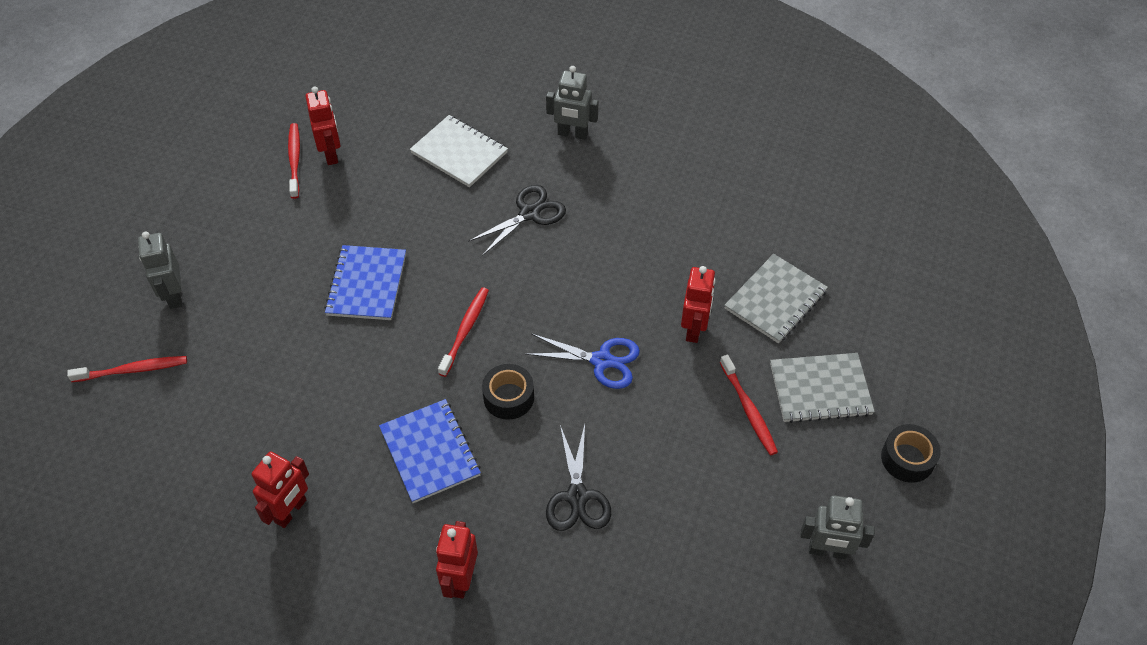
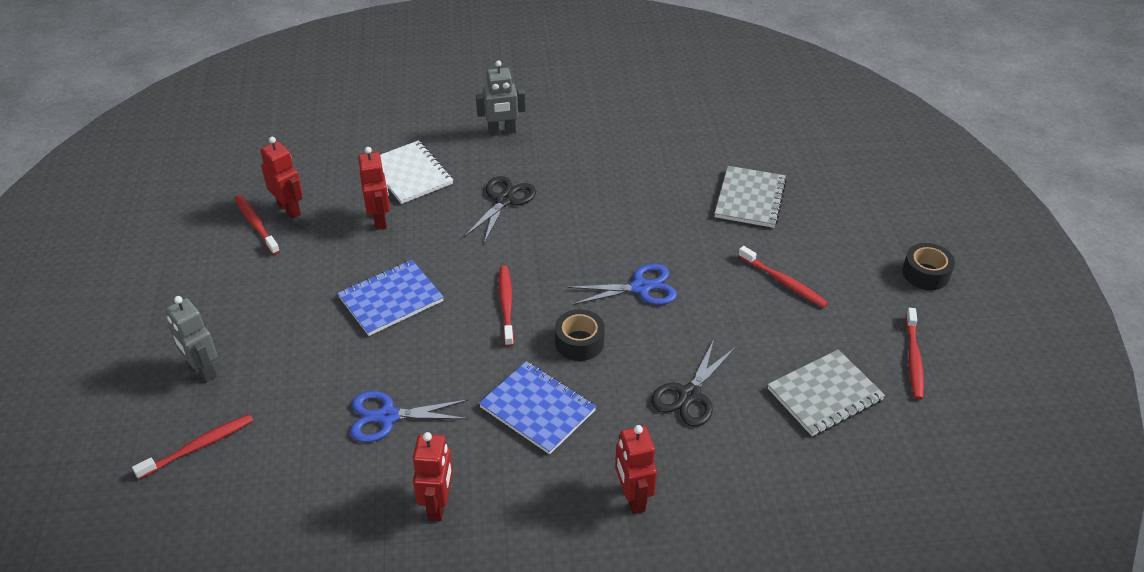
camera: 25 degrees left, 10 degrees down
(297, 405) = (388, 417): none -> blue scissors
(366, 284) = (391, 299): blue notebook -> blue notebook turned 75 degrees clockwise
(459, 153) = (410, 174): white notebook -> white notebook turned 45 degrees clockwise
(577, 496) = (689, 395): black scissors -> black scissors turned 60 degrees clockwise
(694, 329) = (700, 240): red robot -> red robot (380, 219)
(820, 389) = (828, 249): grey notebook -> grey notebook (825, 394)
(827, 551) = (913, 359): grey robot -> red toothbrush

